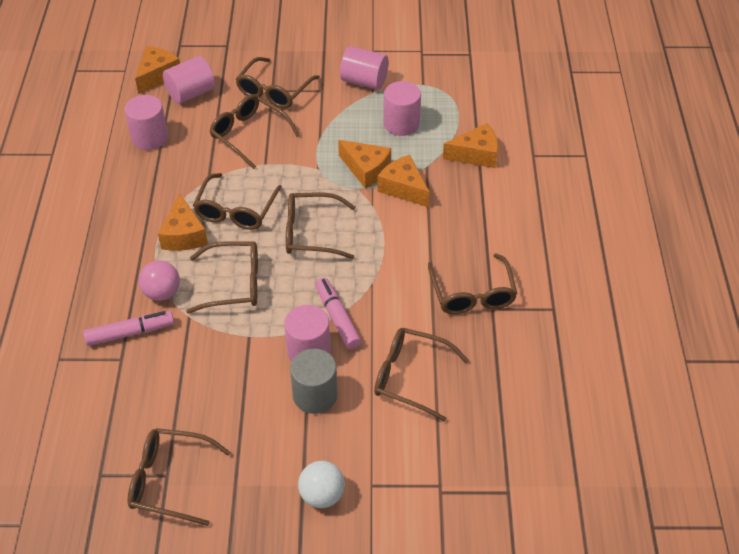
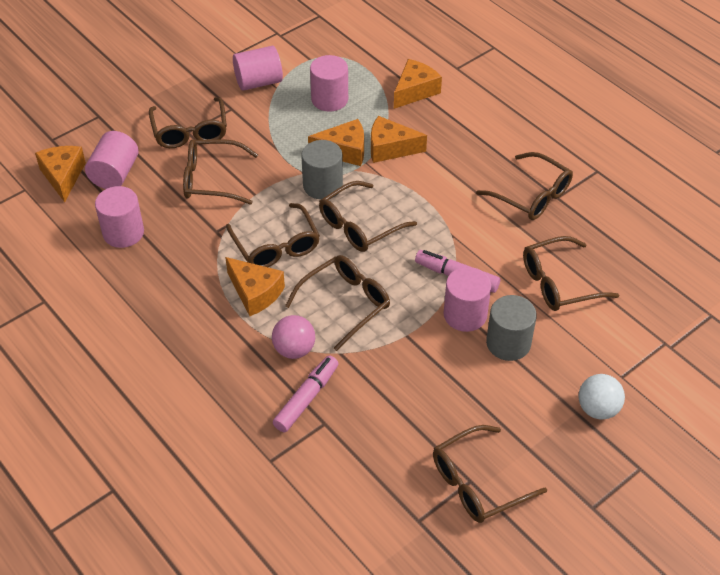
camera: 40 degrees left, 0 degrees up
(320, 186) = (323, 186): none -> grey cylinder

